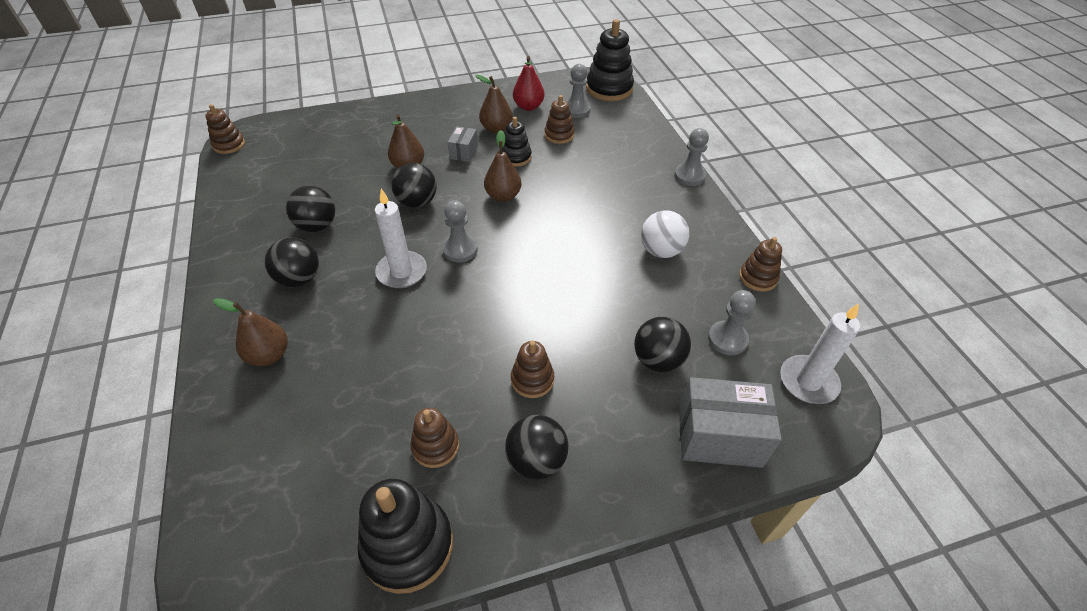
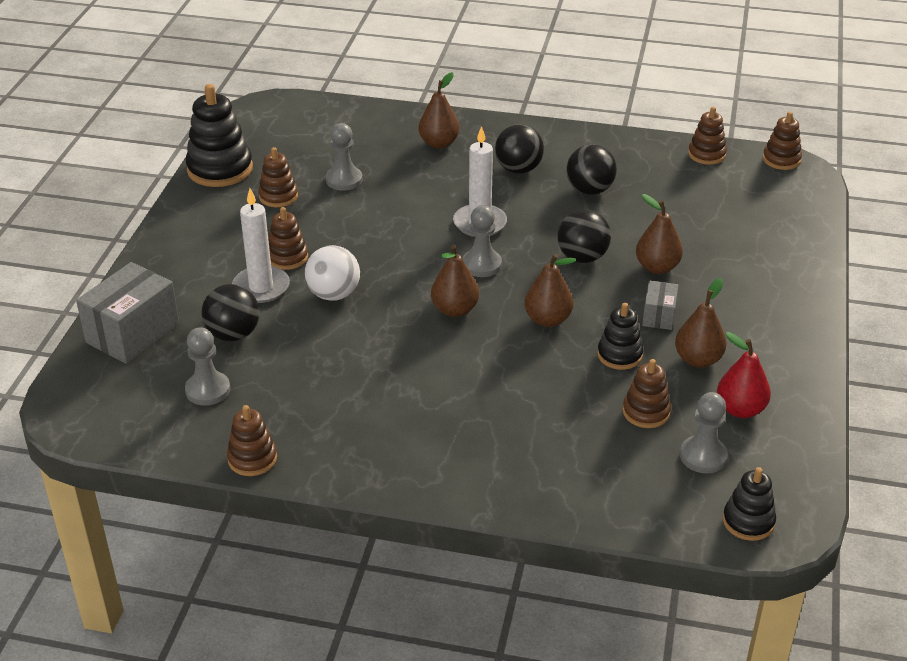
camera: 120 degrees right, 10 degrees down
(233, 180) = (706, 154): none -> brown stacking toy
(463, 152) = (659, 316): grey box -> grey box turned 60 degrees clockwise
(526, 243) = (454, 310): none -> brown pear
(536, 460) = (218, 236): black ball -> none
(609, 89) = (748, 521): black stacking toy -> black stacking toy, size x0.58
(661, 251) = (358, 403): white ball -> white ball (334, 294)
(689, 176) = (465, 499): grey pawn -> grey pawn (344, 180)
(808, 382) = (114, 417): white candle -> white candle (261, 287)

